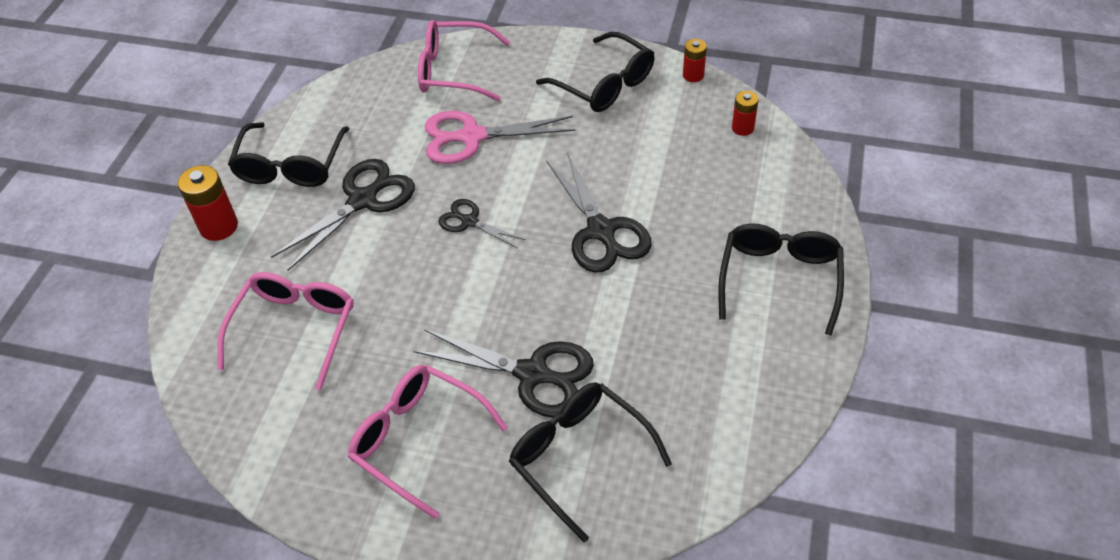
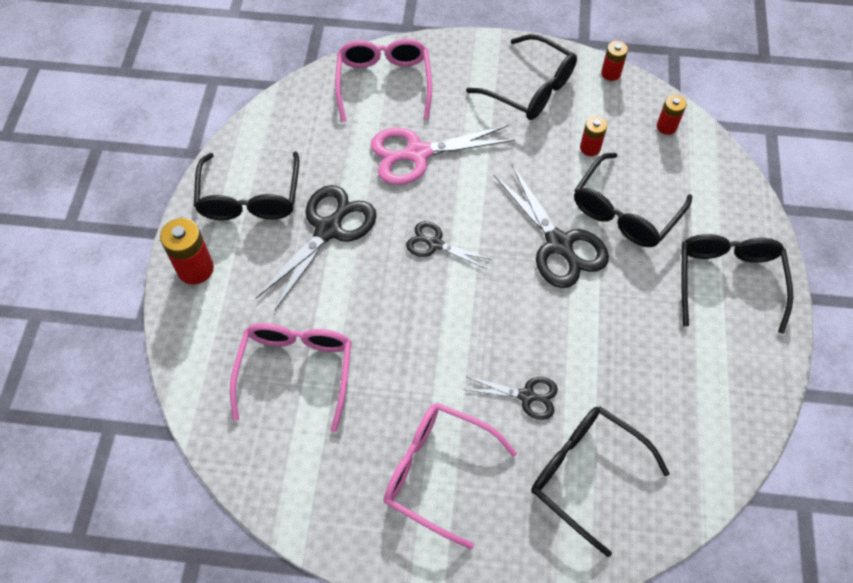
camera: 10 degrees left, 10 degrees up
(453, 71) = (384, 83): pink glasses -> pink glasses turned 90 degrees clockwise
(532, 374) = (526, 396): black scissors -> black scissors, size x0.57
(655, 143) = (590, 148): none -> red battery
(679, 205) = (624, 212): none -> black glasses

